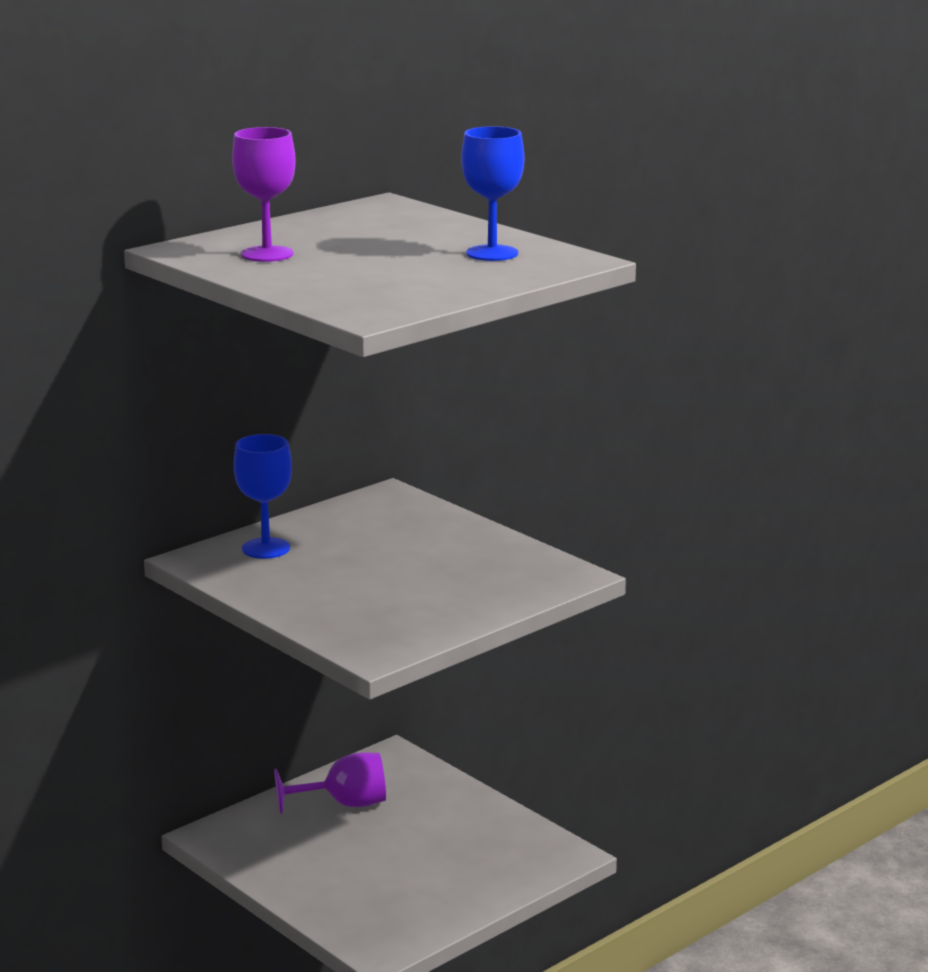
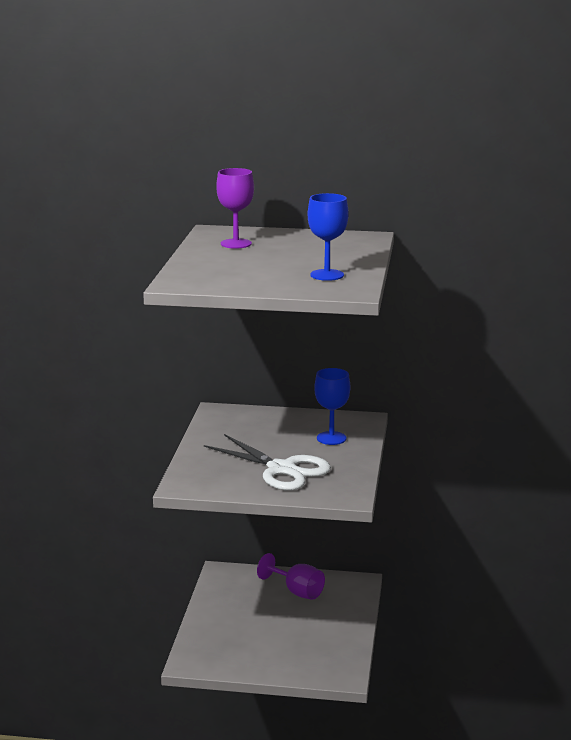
camera: 50 degrees right, 0 degrees up
(266, 548) = (253, 419): blue goblet -> blue goblet (331, 438)
(436, 583) = (282, 469): none -> white scissors

